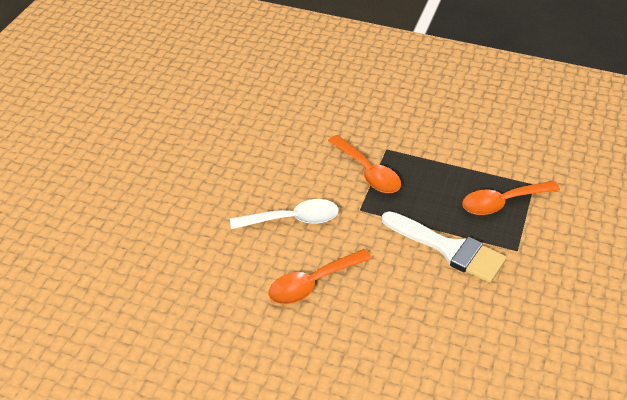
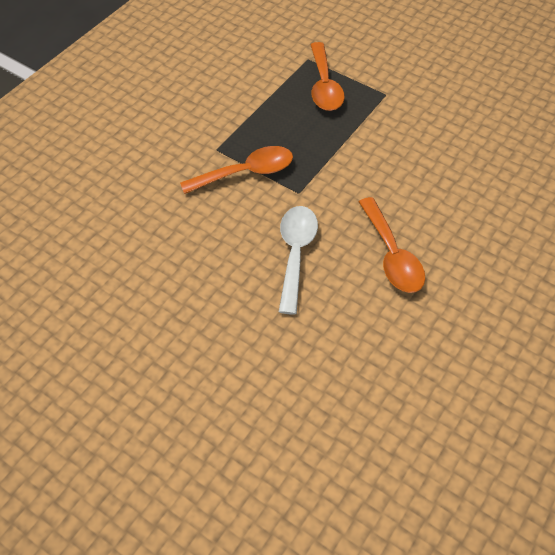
camera: 75 degrees left, 10 degrees up
(449, 249) = (372, 139): white brush -> none

